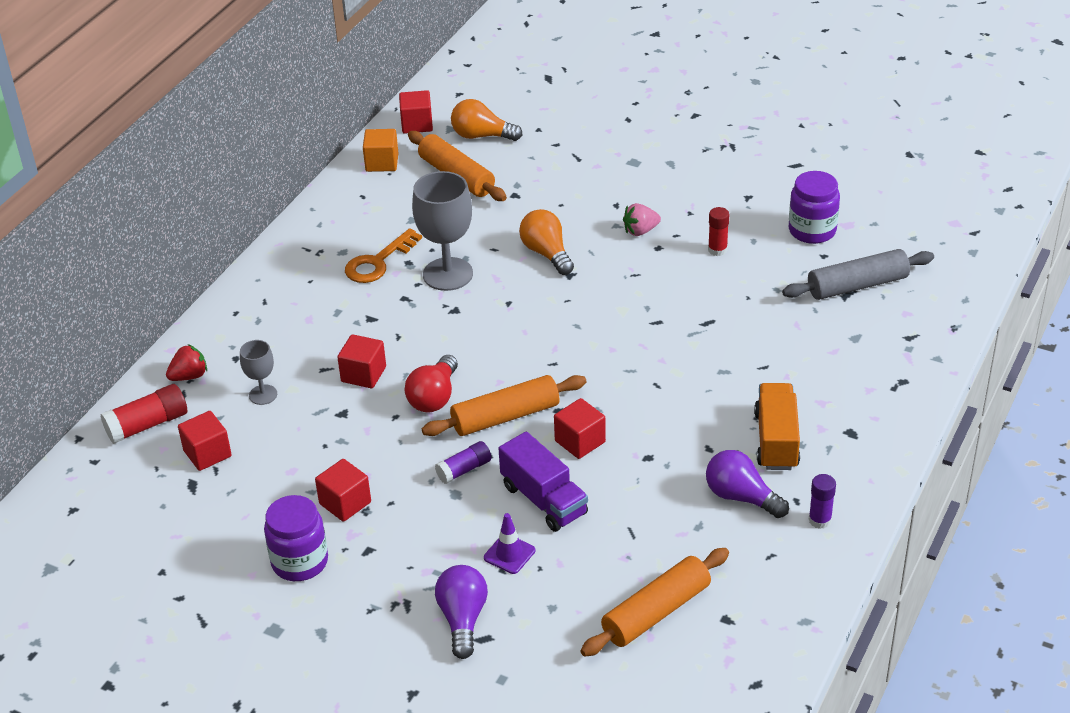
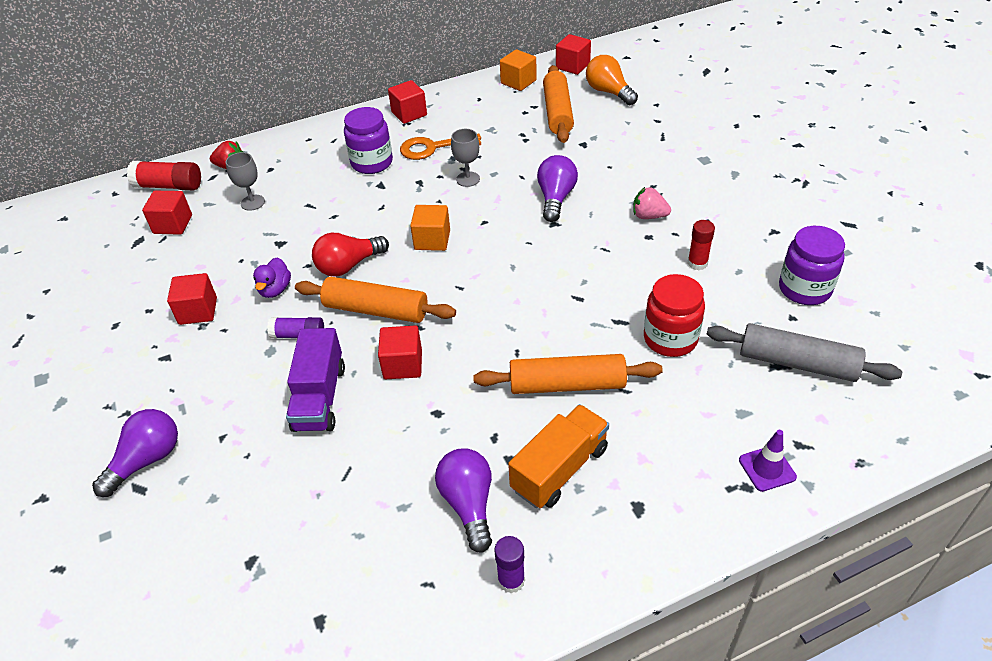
camera: 40 degrees right, 5 degrees up
(300, 562) = (118, 337): purple jar -> purple jar (372, 163)
(363, 374) = (327, 222): red cube -> red cube (409, 114)
(393, 449) = (275, 290): none -> purple duck
(448, 274) = (468, 179): grey goblet -> grey goblet, size x0.52
(482, 339) = (432, 240): none -> orange cube
(509, 554) = (242, 427): purple traffic cone -> purple traffic cone (767, 468)
(547, 253) = (556, 198): orange light bulb -> purple light bulb
(656, 612) = (276, 566): orange rolling pin -> orange rolling pin (567, 384)
(756, 315) = (670, 339): none -> red jar

